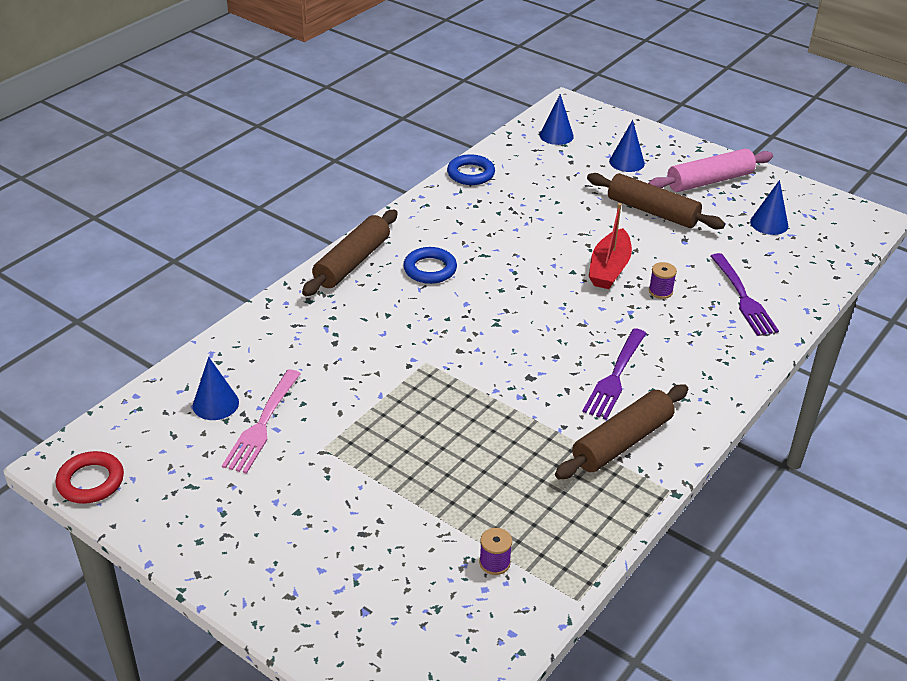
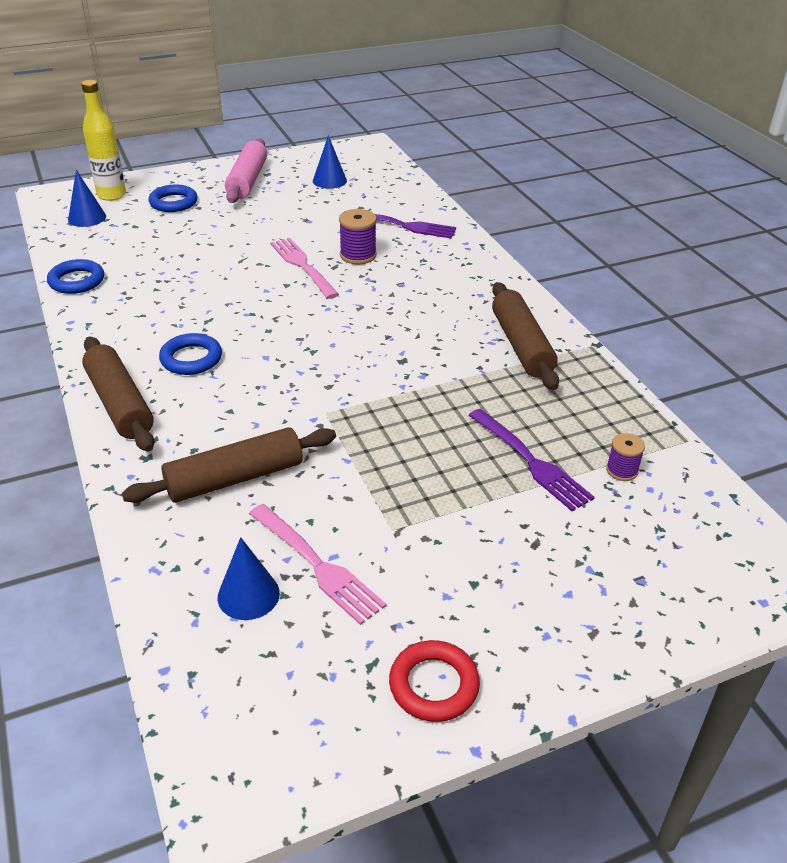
camera: 60 degrees left, 0 degrees up
(91, 481) = (289, 771): red ring -> red ring (433, 685)
(601, 129) = (112, 195): none -> yellow bottle
(609, 269) = (303, 266): red boat -> pink fork
(615, 376) = (440, 317): purple fork -> purple fork (530, 461)
(626, 162) = (173, 202): blue cone -> blue ring
(652, 211) = (254, 218): brown rolling pin -> brown rolling pin (235, 478)
(660, 291) = (358, 255): purple spool -> purple spool, size x1.57

